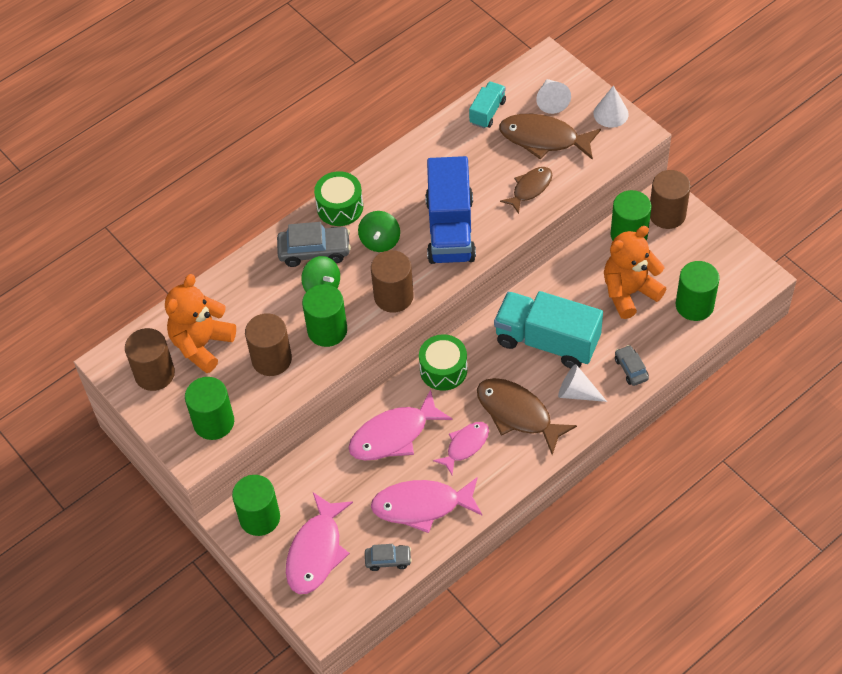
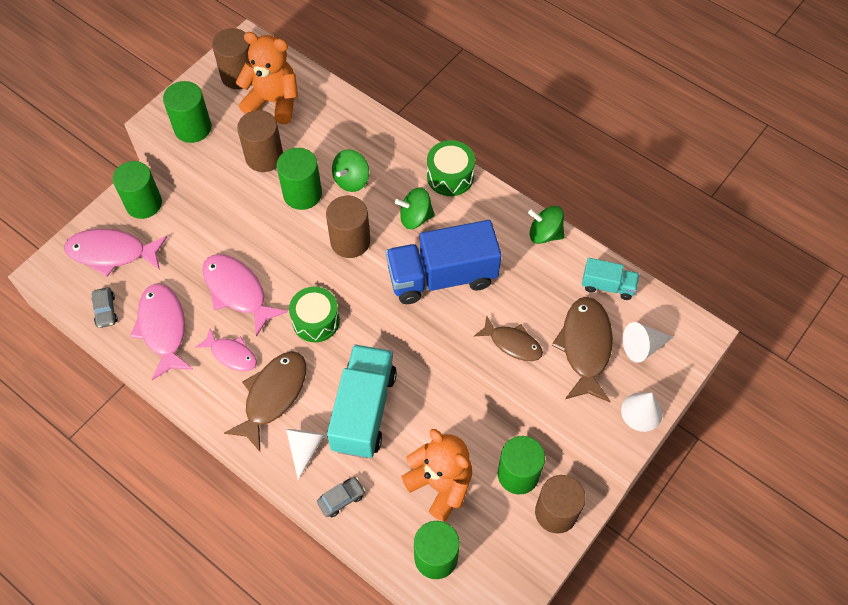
camera: 75 degrees right, 5 degrees up
(314, 251) = (393, 166): grey car -> none
(423, 146) = (545, 234): none -> green spinning top

